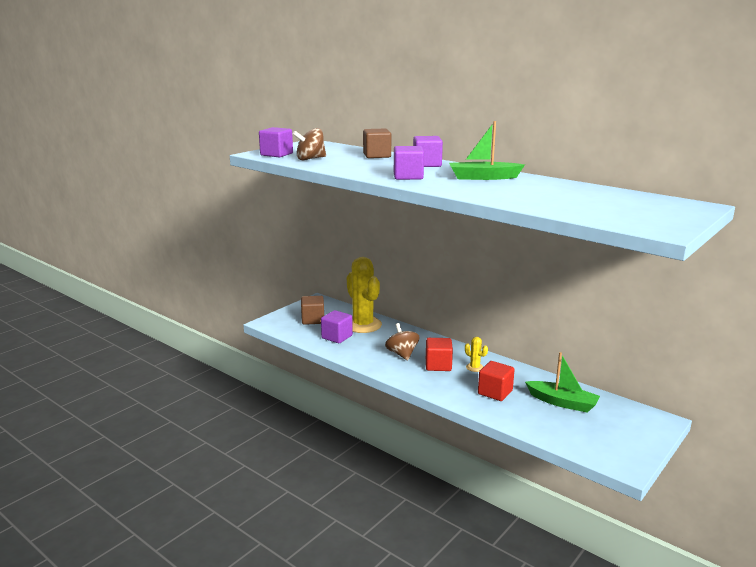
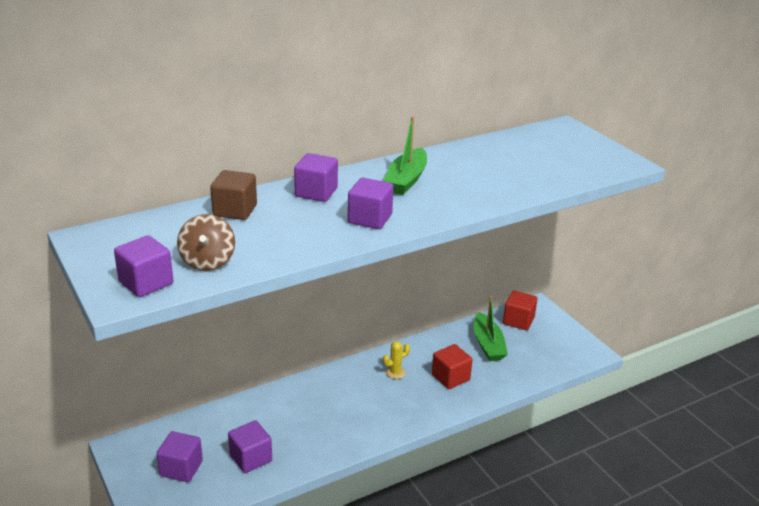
camera: 70 degrees left, 10 degrees up
(313, 320) = (181, 468): brown cube -> purple cube
(363, 325) = (234, 425): yellow cactus -> none
(402, 354) = (333, 415): brown spinning top -> none
(438, 365) = (375, 396): red cube -> red cube (518, 321)
(562, 403) = (488, 344): green boat -> green boat turned 120 degrees clockwise

